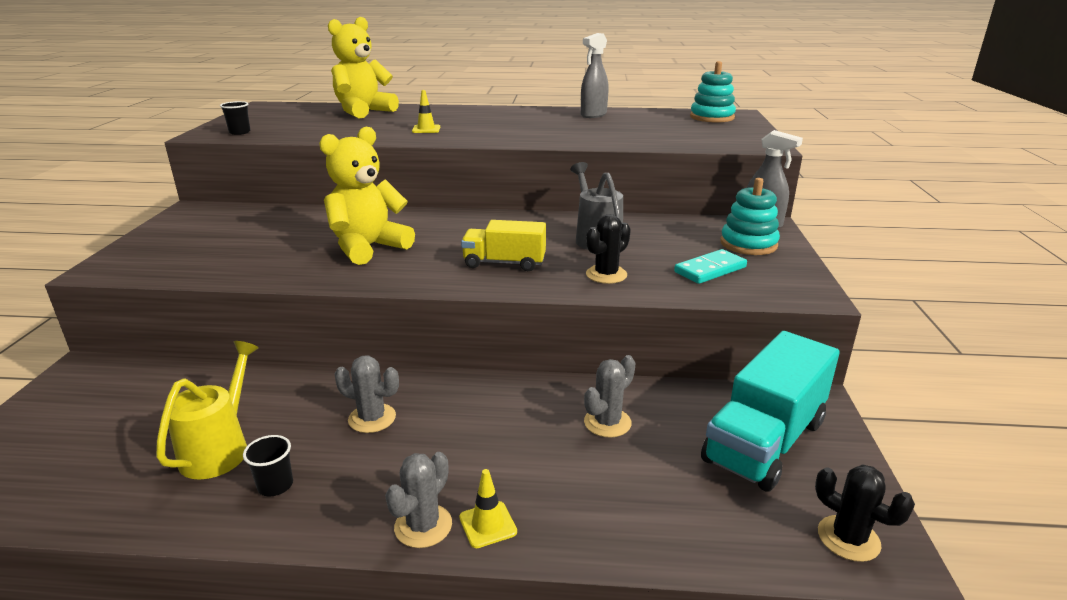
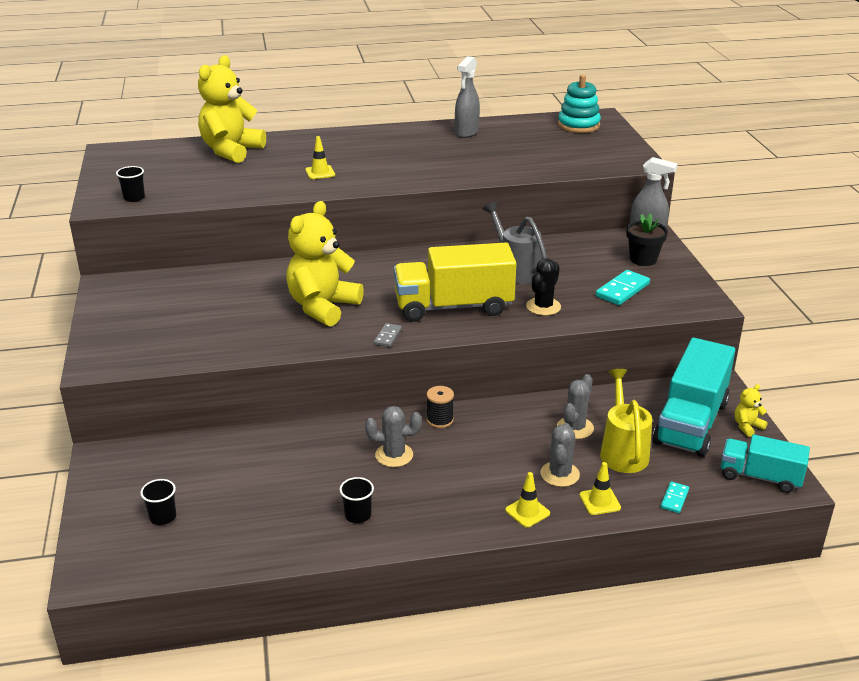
camera: 15 degrees left, 5 degrees up
(68, 444) = (163, 517): none -> black cup
(220, 448) = (291, 498): yellow watering can -> yellow watering can (622, 451)
(411, 282) = (388, 337): none -> grey domino
(423, 526) = (484, 521): grey cactus -> grey cactus (560, 474)
(451, 387) = (440, 420): none -> black spool
(504, 263) = (453, 307): yellow truck -> yellow truck, size x1.65
(594, 529) = (600, 501): none -> yellow traffic cone
(705, 547) = (674, 499): none -> turquoise domino
(748, 244) = (643, 259): turquoise stacking toy -> black flower pot
(844, 460) = (747, 426): none -> yellow teddy bear
(848, 538) = (760, 477): black cactus -> turquoise truck

